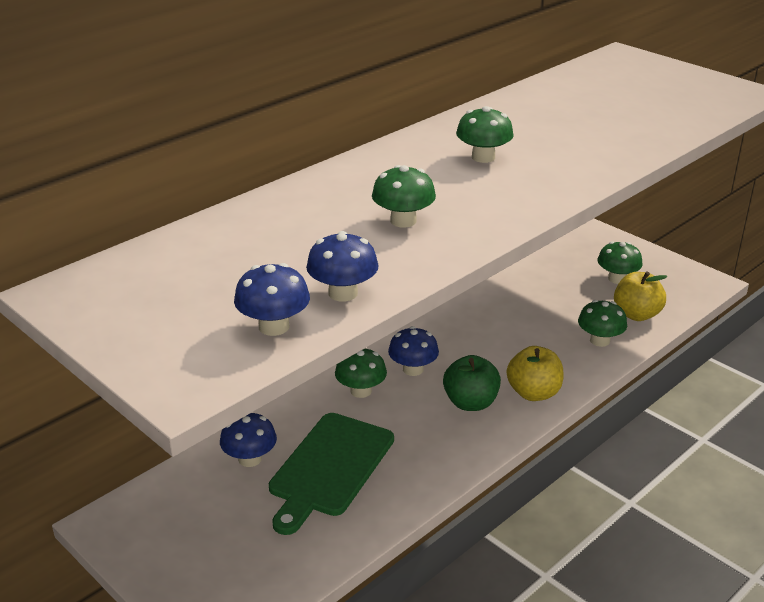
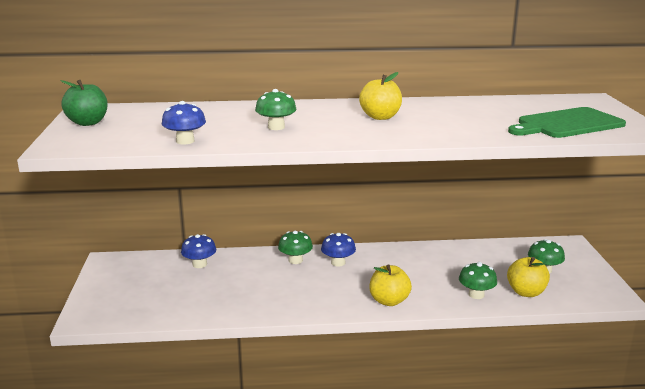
camera: 40 degrees right, 10 degrees down
(274, 326) = (131, 142): blue mushroom -> none
(329, 468) = (228, 284): green cutting board -> green cutting board (567, 124)
(470, 403) = (344, 290): green apple -> green apple (88, 123)
(483, 157) = (380, 117): green mushroom -> yellow apple

